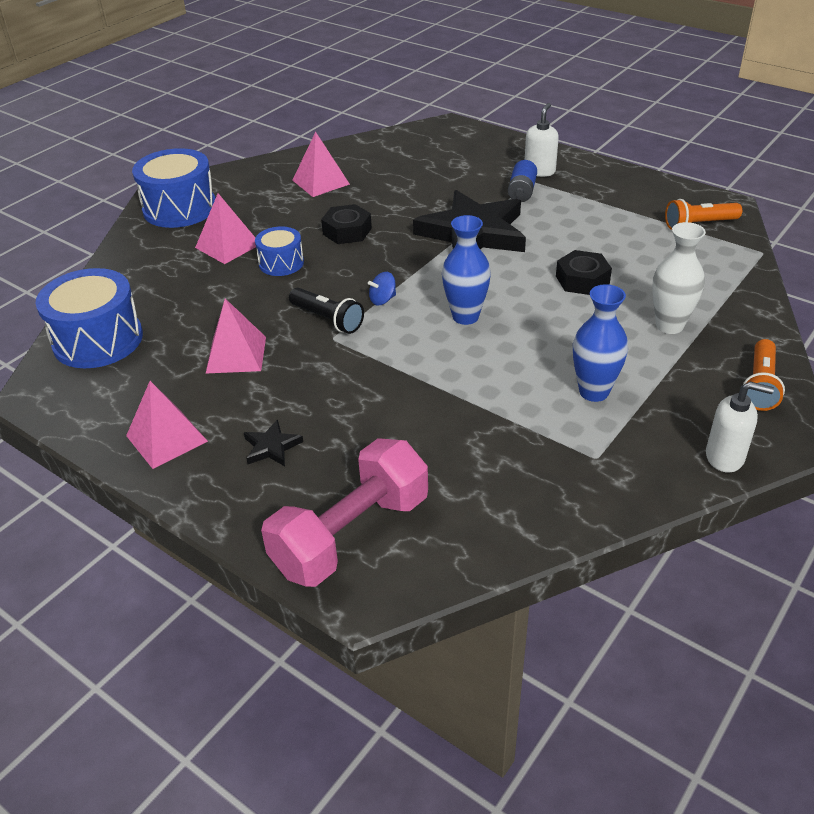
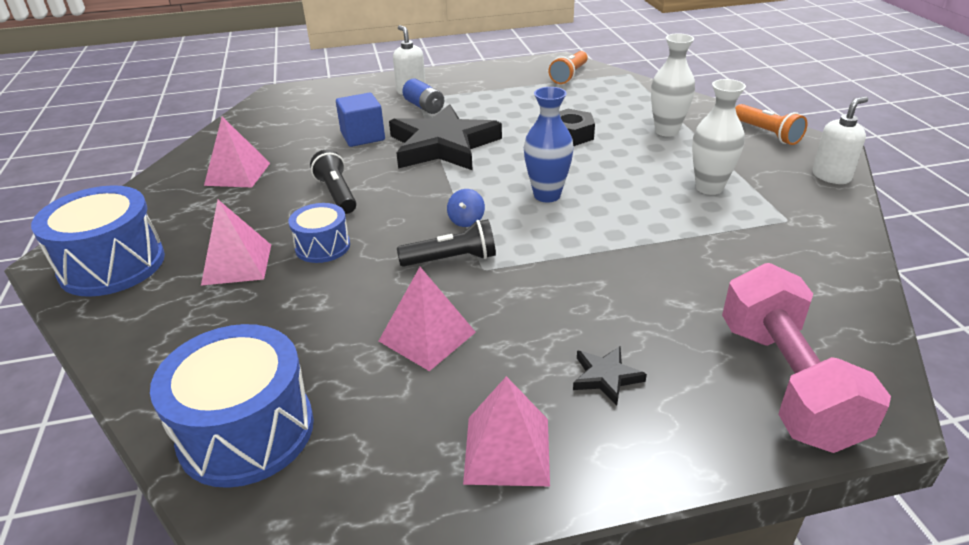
camera: 50 degrees left, 5 degrees down
(347, 231) = (337, 194): black nut -> black flashlight
(436, 194) = (363, 136): none -> blue cube
(594, 392) = (709, 188): blue vase -> white vase

